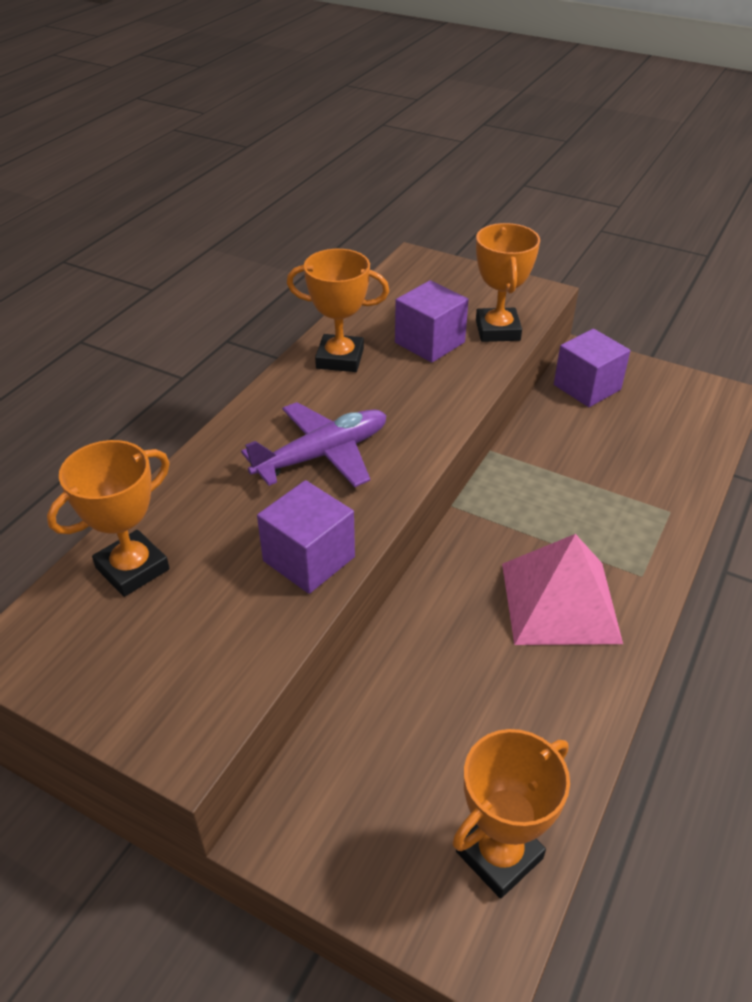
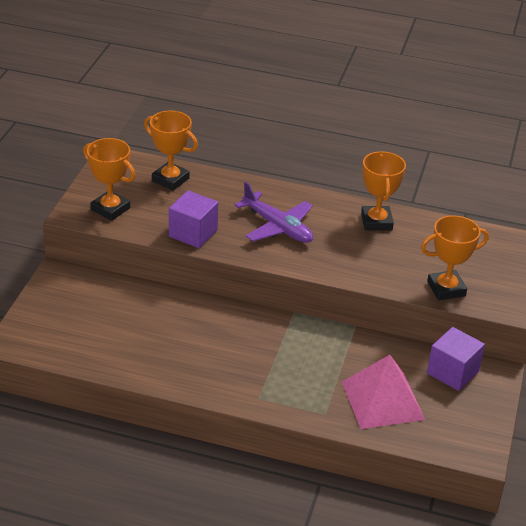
camera: 75 degrees right, 5 degrees down
(429, 342) = (414, 258): purple cube -> none
(499, 855) = (58, 344): orange trophy -> orange trophy (110, 209)
(559, 602) = (225, 361): pink pyramid -> pink pyramid (382, 400)

